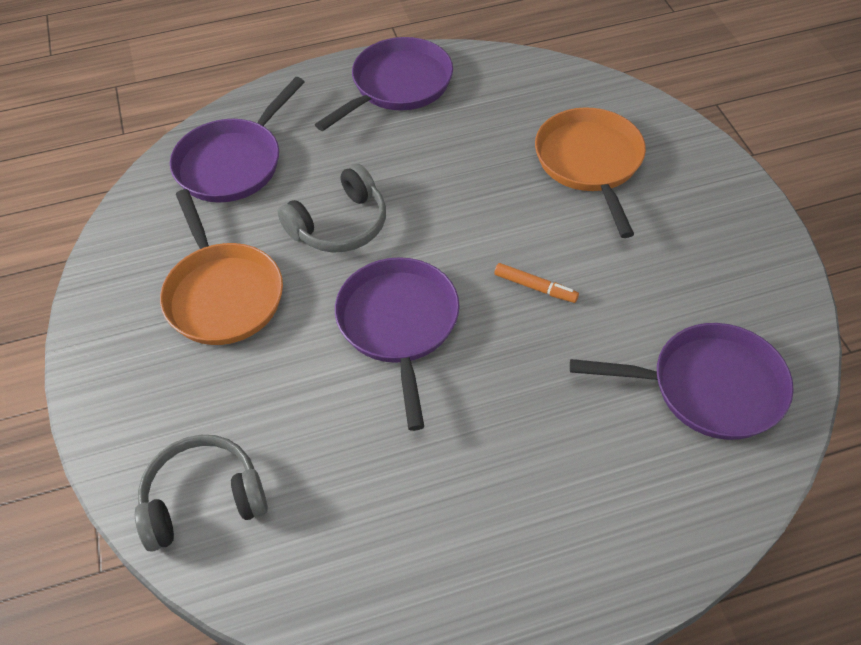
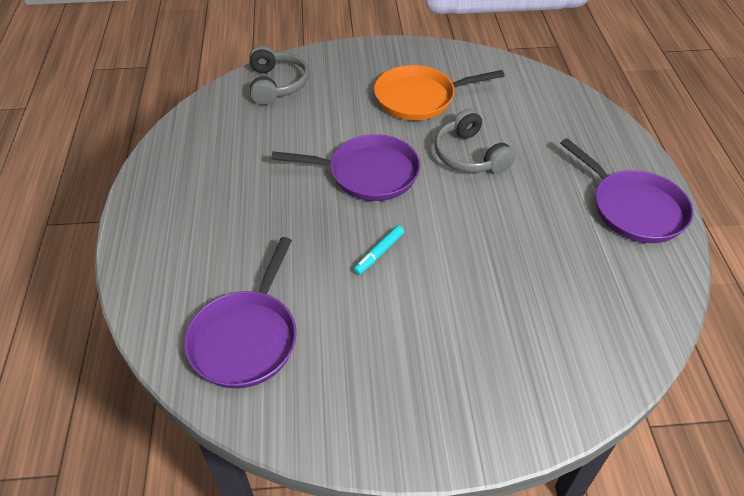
camera: 100 degrees right, 5 degrees down
(233, 163) = (543, 109): purple pan -> none
(535, 287) = (379, 253): orange marker -> turquoise marker
(590, 163) = (515, 326): orange pan -> none

